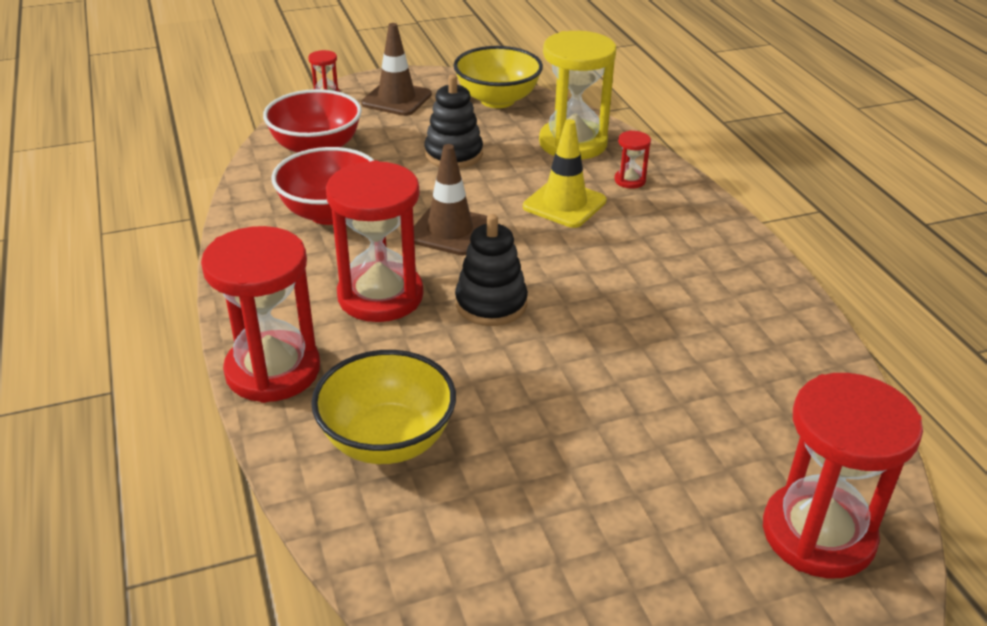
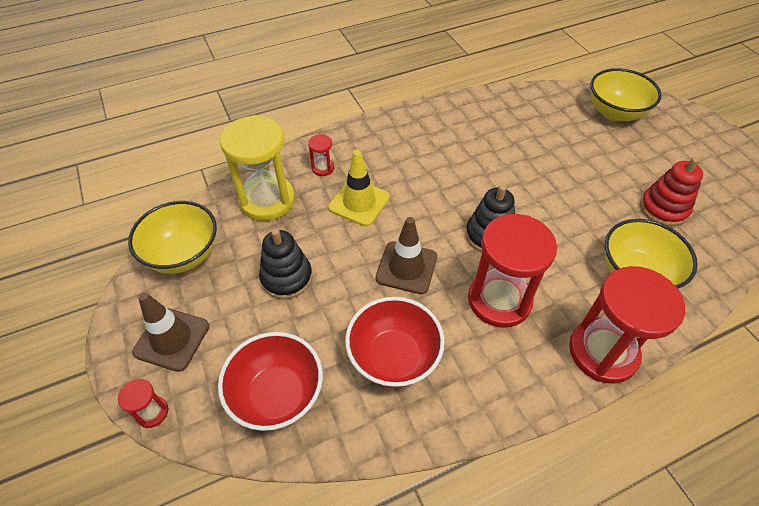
camera: 95 degrees left, 15 degrees up
(523, 524) = (663, 208): none -> red stacking toy
(818, 534) = (615, 113): red hourglass -> yellow bowl

